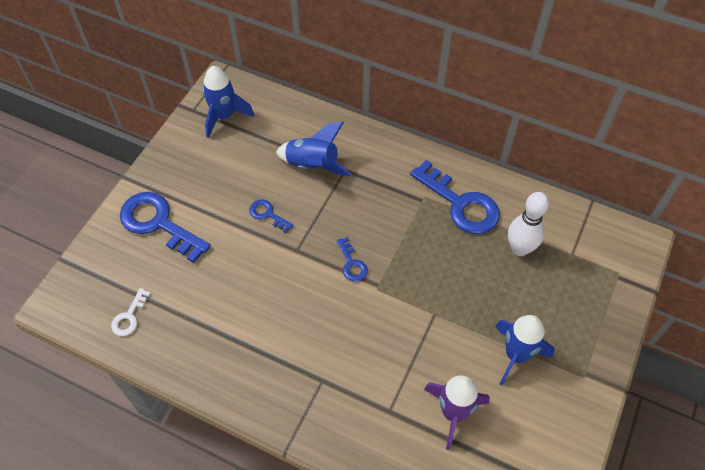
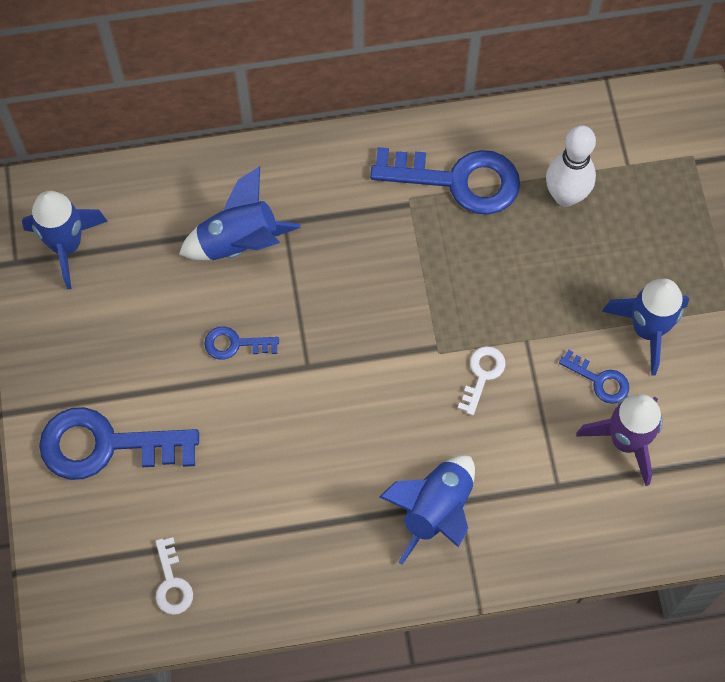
camera: 35 degrees left, 10 degrees up
(305, 376) = (436, 510): none -> blue rocket
(352, 264) = (387, 341): blue key -> blue key (599, 380)
(393, 317) = (482, 375): none -> white key

